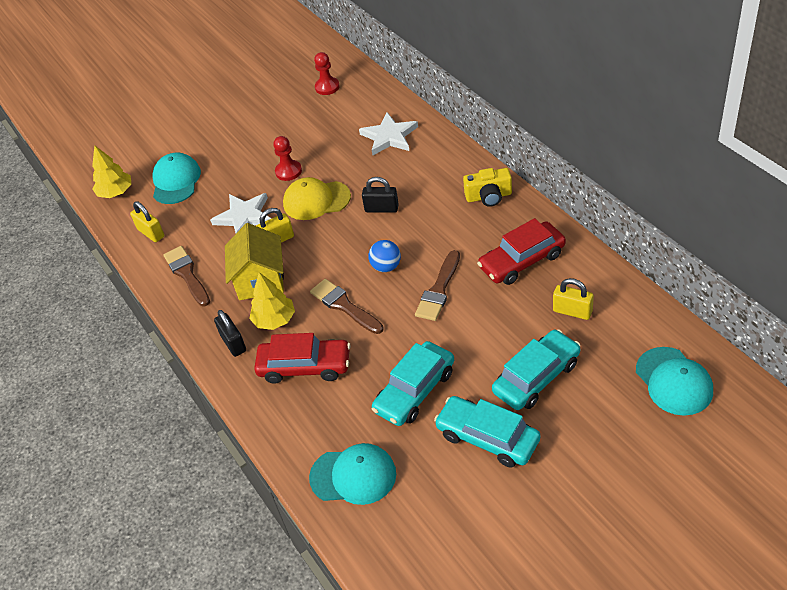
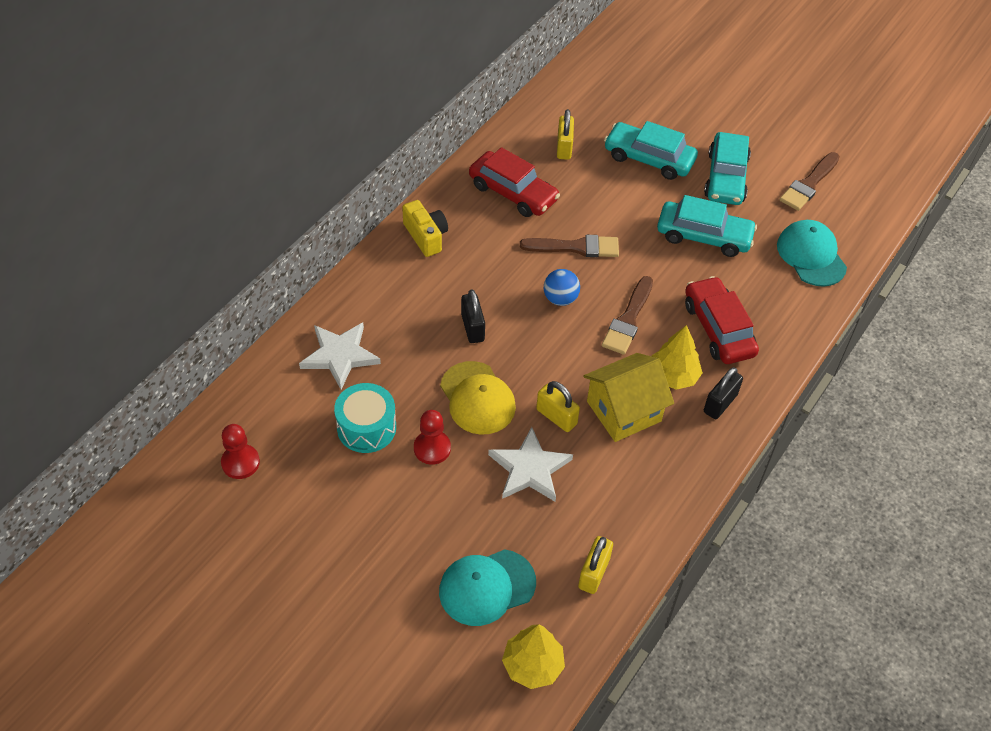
camera: 120 degrees left, 5 degrees up
(187, 274) = (645, 494): brown brush -> brown brush (809, 184)
(322, 143) = (366, 427): none -> turquoise drum
(674, 381) = (614, 79): turquoise cap -> none

